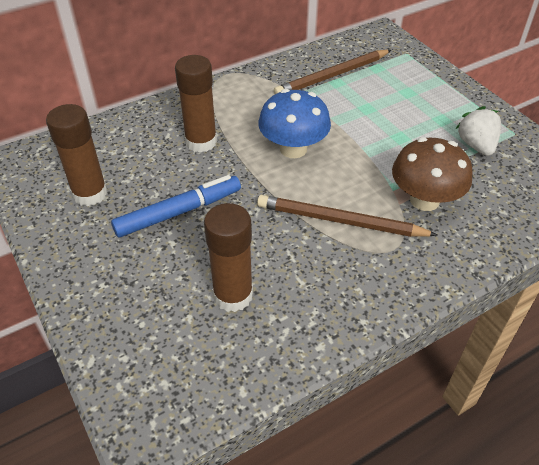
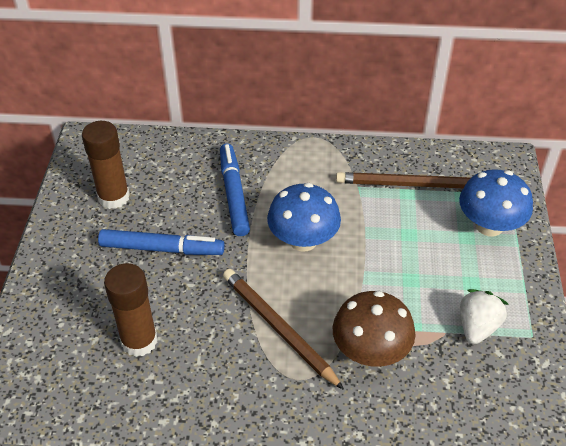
camera: 35 degrees right, 0 degrees up
(201, 142) = (234, 194): brown glue stick -> blue marker
(414, 78) = (489, 226): none -> blue mushroom

